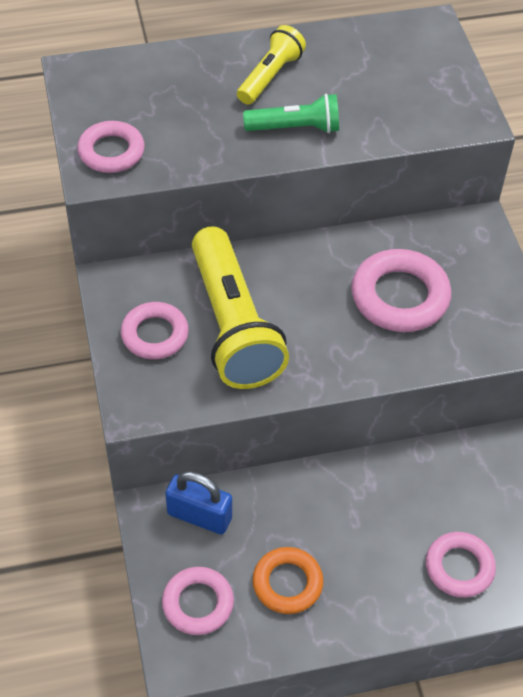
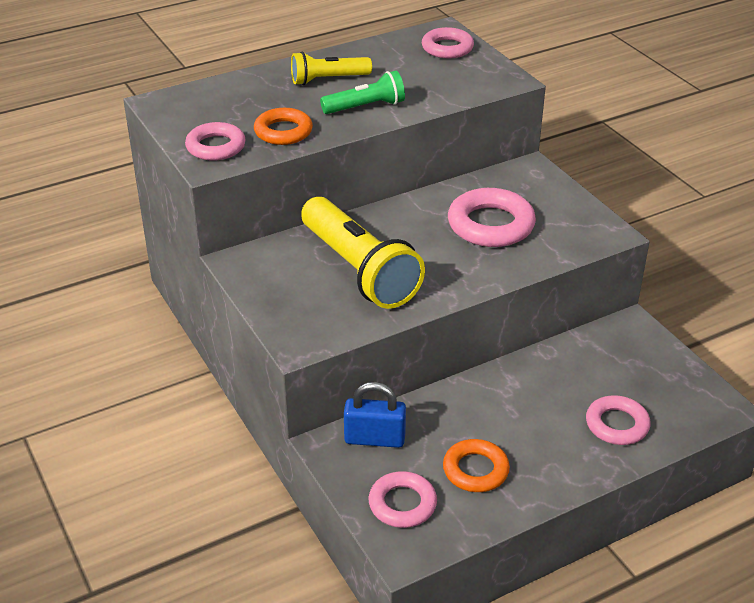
camera: 15 degrees left, 15 degrees down
(155, 334) = (293, 289): pink ring -> pink ring (447, 48)
(191, 145) = (283, 131): none -> orange ring
(270, 76) = (328, 79): yellow flashlight -> yellow flashlight turned 120 degrees counterclockwise

